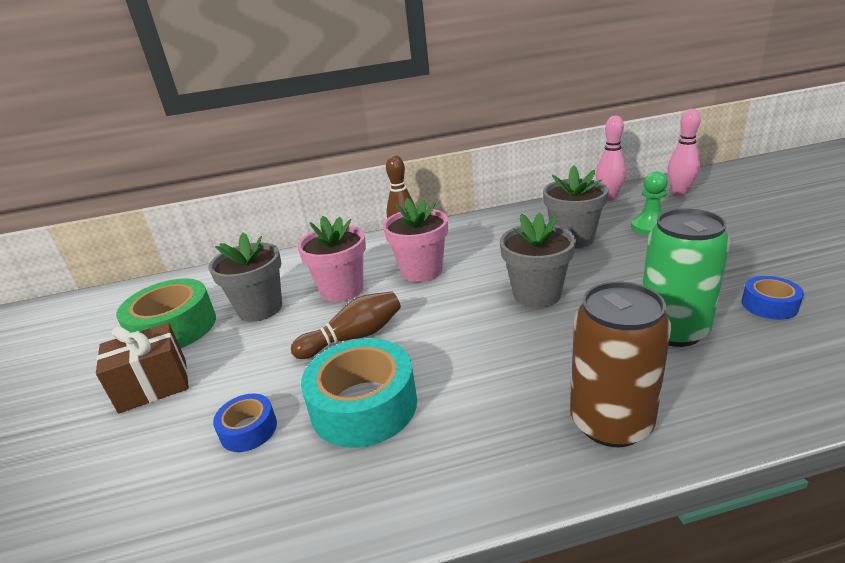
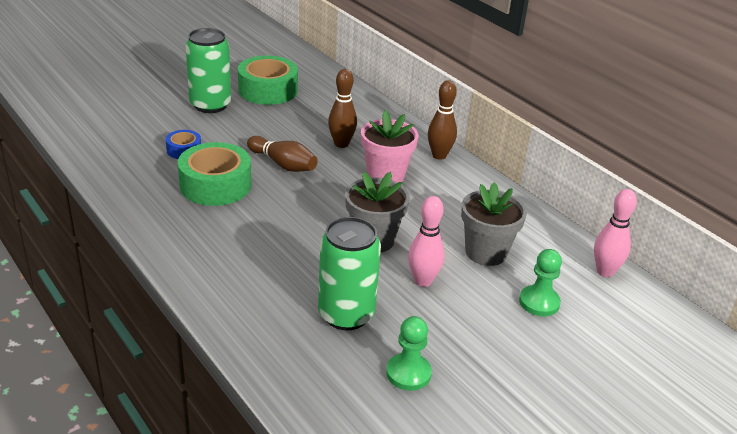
camera: 60 degrees right, 5 degrees up
(153, 386) = (210, 105): brown gift -> green can
(260, 308) = (303, 116): grey flower pot -> none
(342, 290) = (341, 144): pink flower pot -> brown bowling pin
(364, 405) = (215, 185): turquoise tape -> green tape
(611, 422) = (227, 285): brown can -> none
(679, 192) = (653, 326): pink bowling pin -> pink bowling pin (423, 281)
(769, 305) = (408, 373): blue tape -> green pawn

